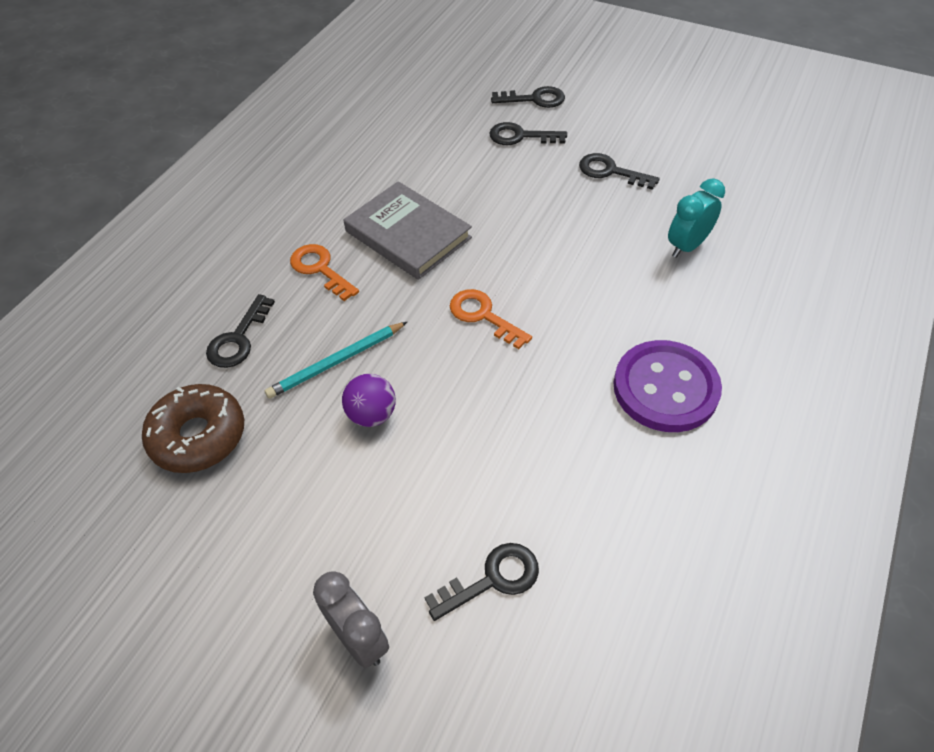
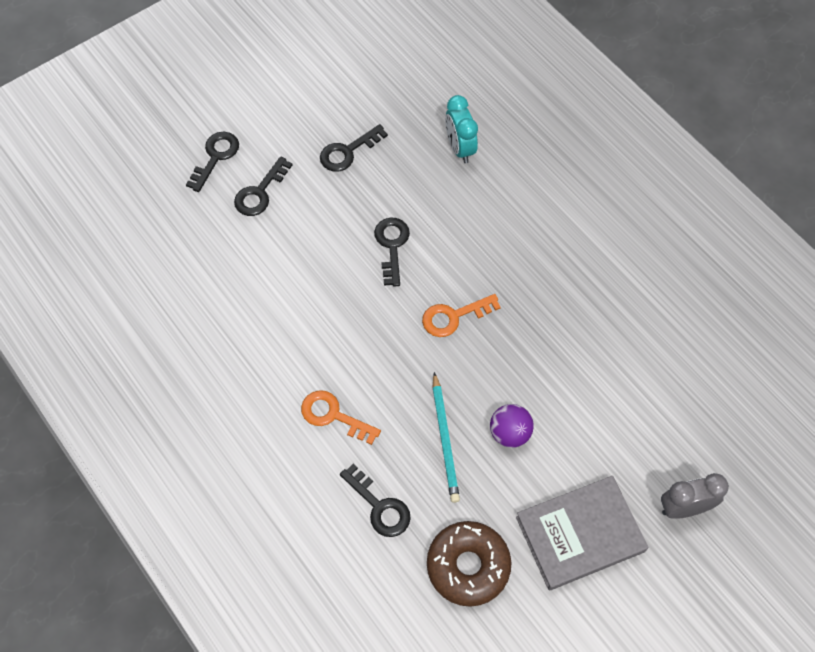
camera: 65 degrees left, 10 degrees up
(320, 269) = (333, 415): orange key -> orange key turned 45 degrees clockwise
(408, 234) = (331, 332): grey book -> grey book (580, 534)
(492, 579) = (676, 411): black key -> black key (392, 246)
(665, 388) = (580, 236): purple button -> none

